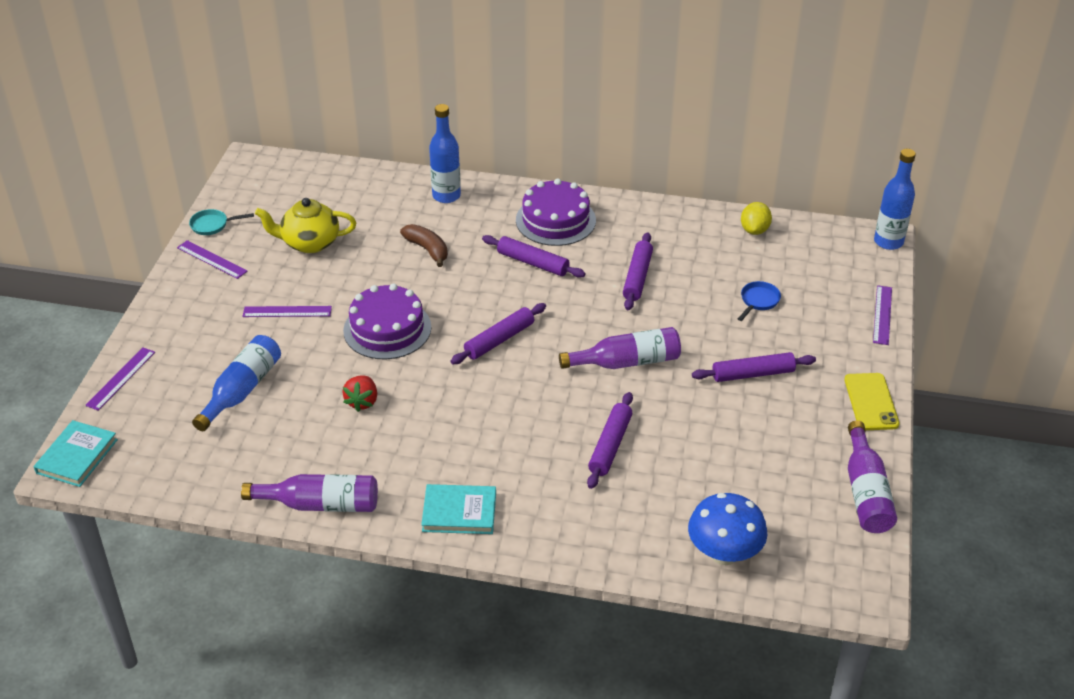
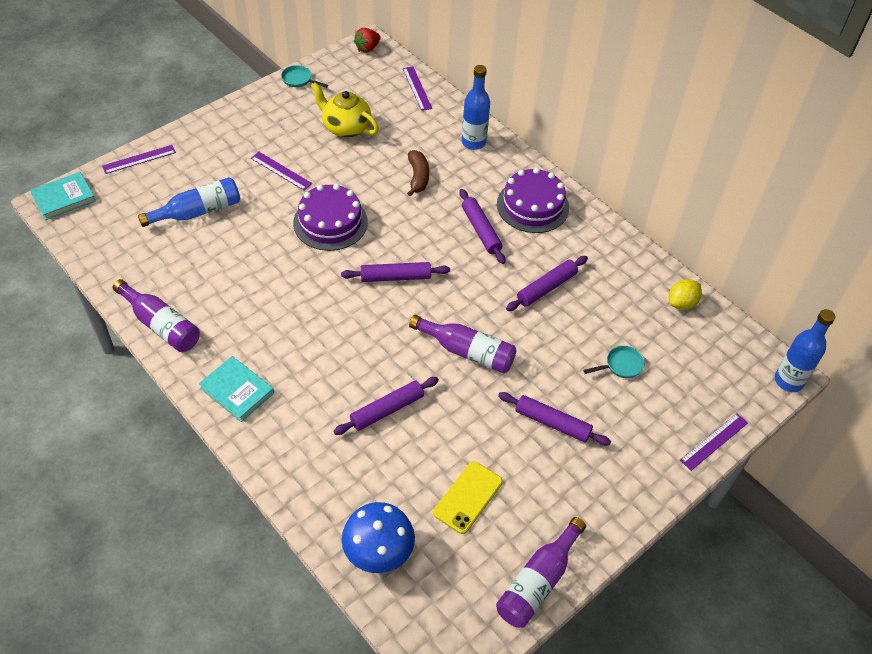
camera: 35 degrees right, 10 degrees up
(212, 259) = (274, 105): purple ruler -> purple ruler (417, 88)
(362, 402) = (260, 267): red strawberry -> red strawberry (367, 48)
(758, 301) = (621, 365): blue pan -> turquoise pan
(871, 402) = (623, 509): yellow phone -> yellow phone (468, 497)

